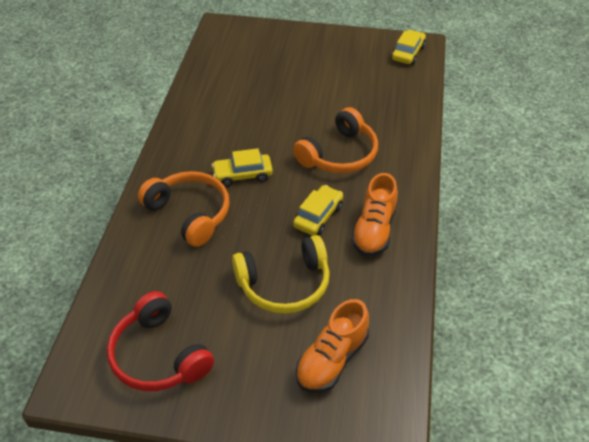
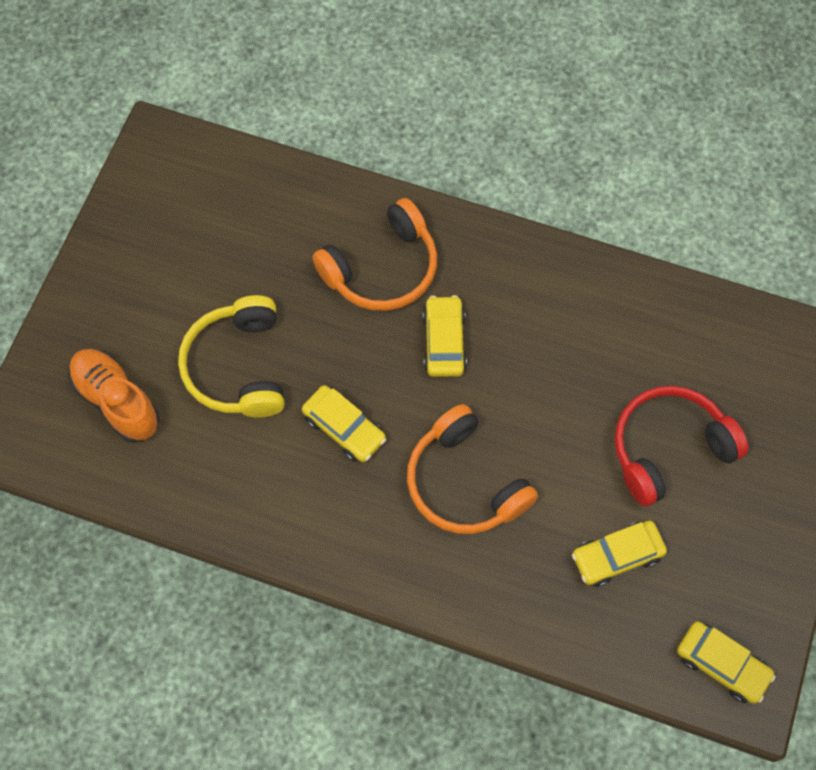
camera: 100 degrees right, 20 degrees up
(158, 355) = (172, 223): red headphones -> red headphones (668, 448)
(364, 91) = (617, 556): none -> yellow car
(374, 230) = (303, 497): orange shoe -> none

